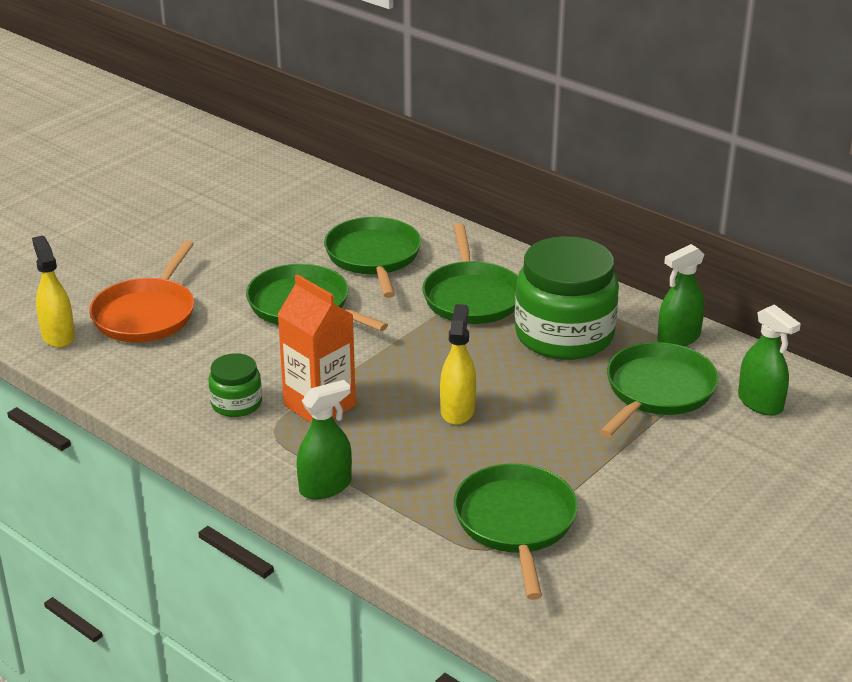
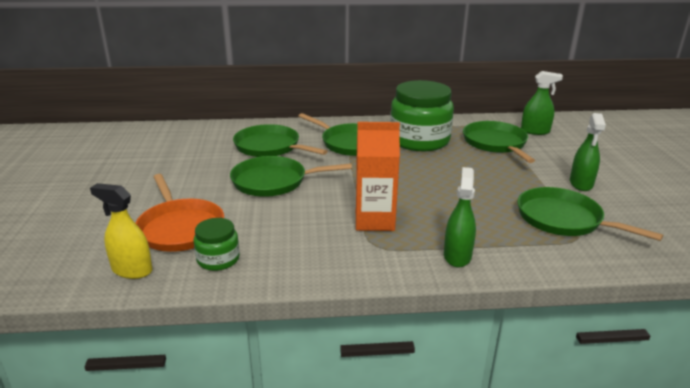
camera: 45 degrees left, 5 degrees down
(236, 403) = (328, 244): green jar -> green jar (218, 259)
(457, 410) = (441, 188): yellow spray bottle -> none
(678, 338) = (462, 123): green spray bottle -> green spray bottle (581, 184)

